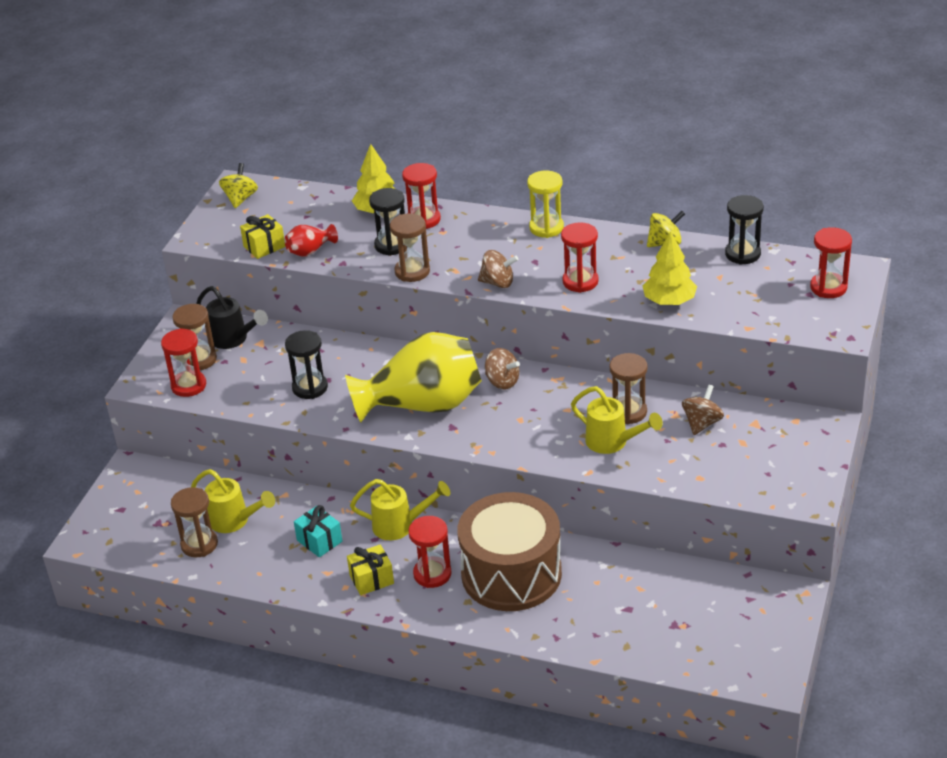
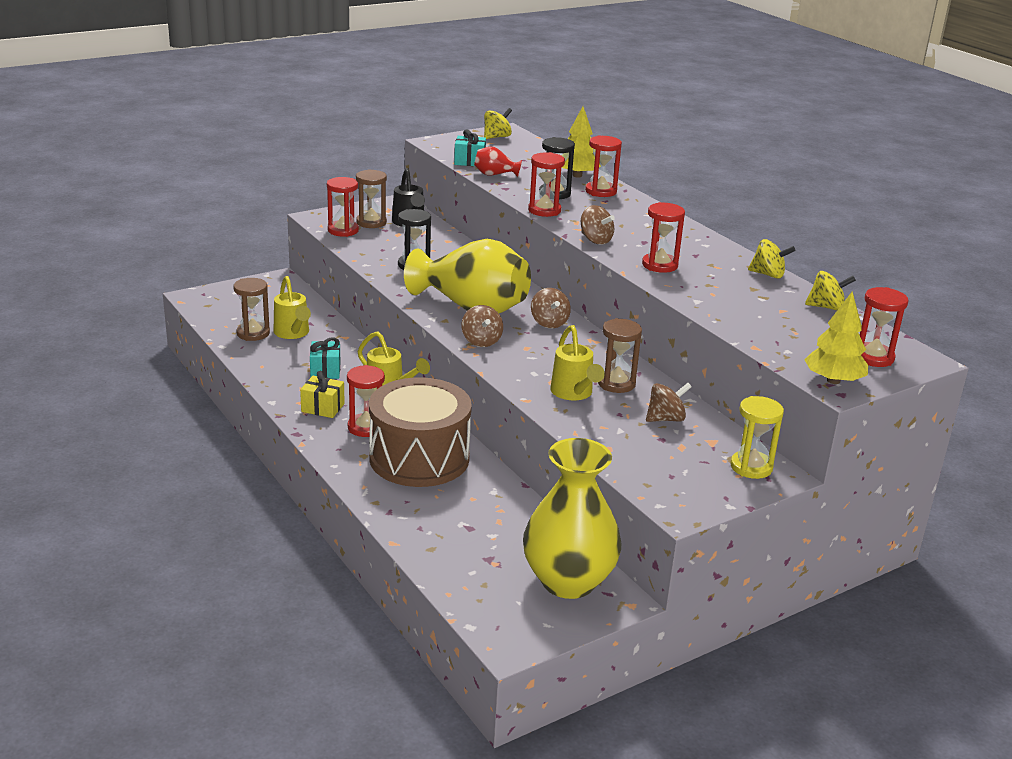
camera: 35 degrees right, 10 degrees down
(264, 246) = (469, 161): yellow gift -> turquoise gift
(412, 271) = (544, 210): brown hourglass -> red hourglass
(478, 436) = (481, 341): none -> brown spinning top
(546, 228) = (685, 230): yellow hourglass -> yellow hourglass (751, 467)
(669, 301) = (713, 304): yellow tree -> yellow tree (833, 380)
(742, 254) = (826, 307): black hourglass -> yellow spinning top
(746, 604) = (568, 581): none -> yellow vase

